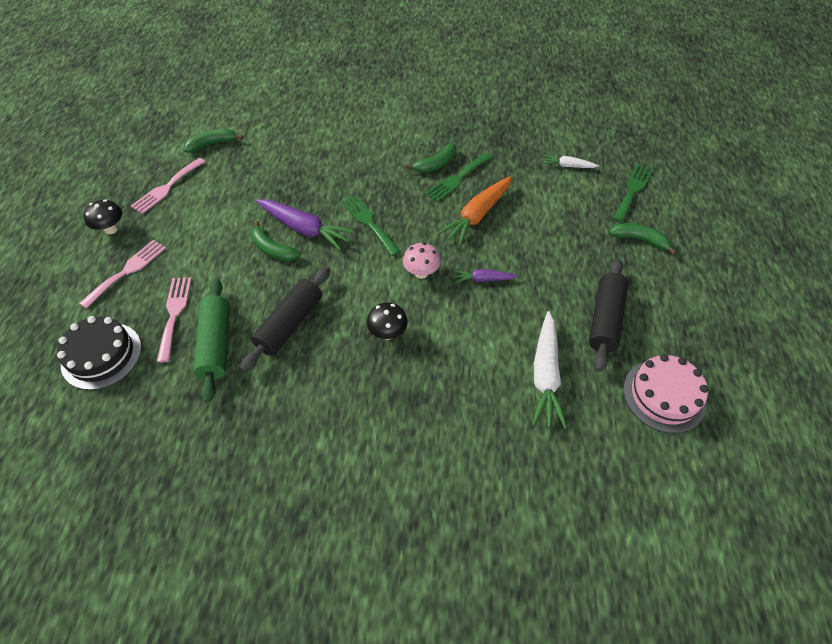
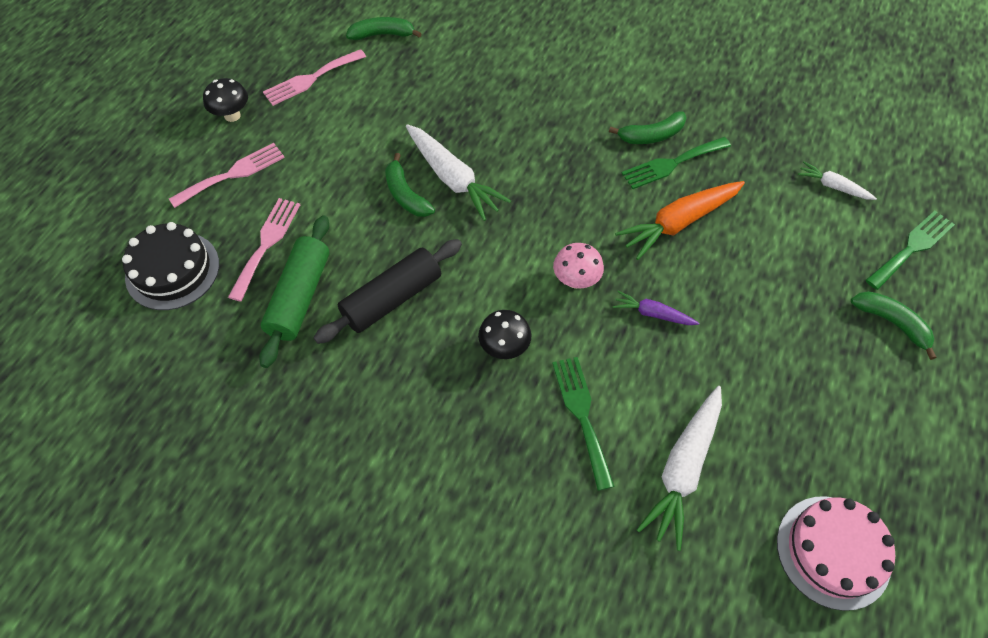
camera: 20 degrees right, 5 degrees up
(304, 229) = (453, 179): purple carrot -> white carrot
(369, 222) = (535, 193): green fork -> green fork (582, 415)
(605, 320) = (795, 420): black rolling pin -> none

